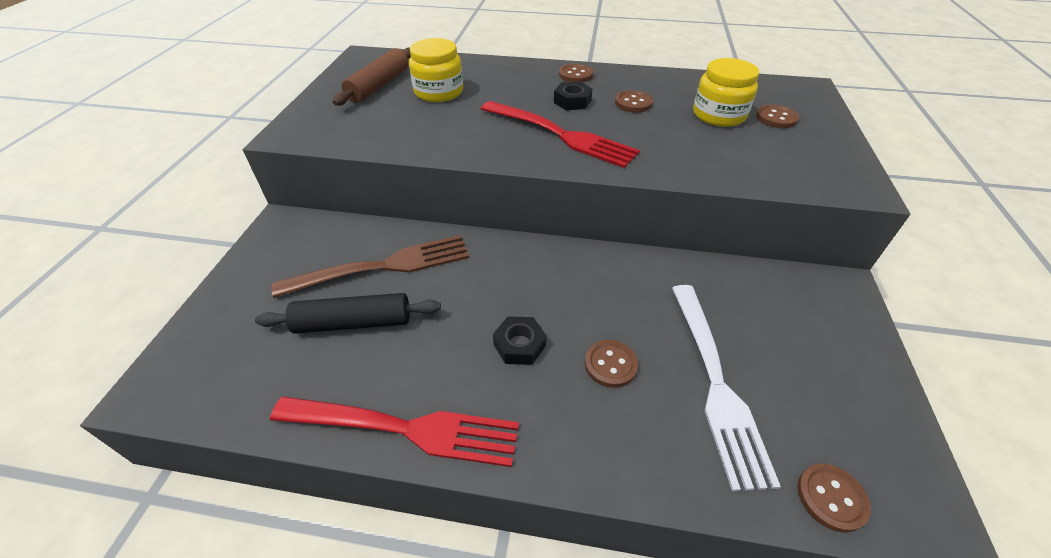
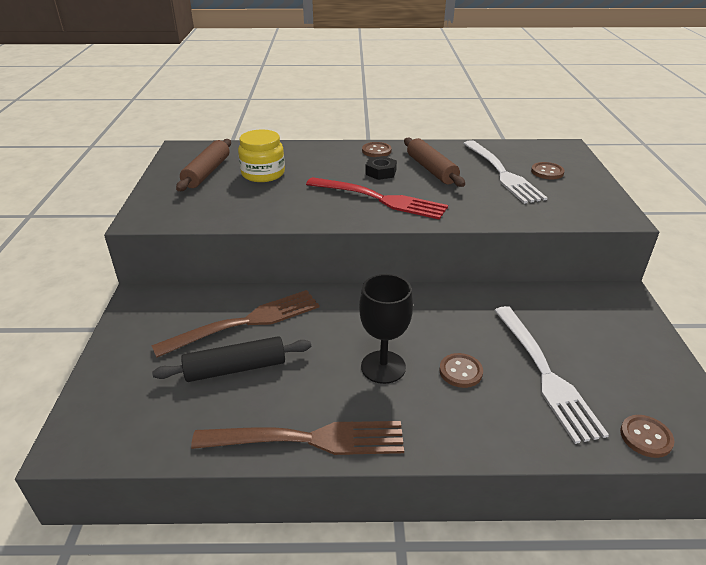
camera: 10 degrees left, 10 degrees down
(405, 429) = (308, 439): red fork -> brown fork
(519, 345) = (383, 367): black nut -> black goblet
(633, 103) = (431, 170): brown button -> brown rolling pin
(718, 115) = (502, 173): yellow jar -> white fork

